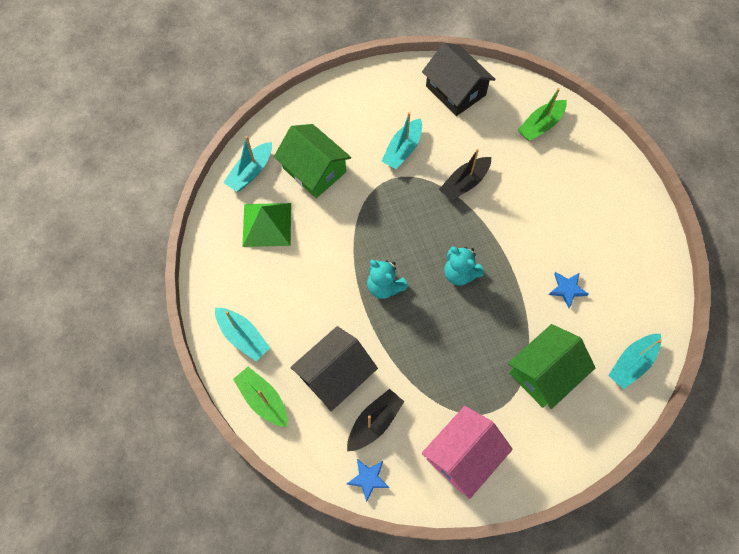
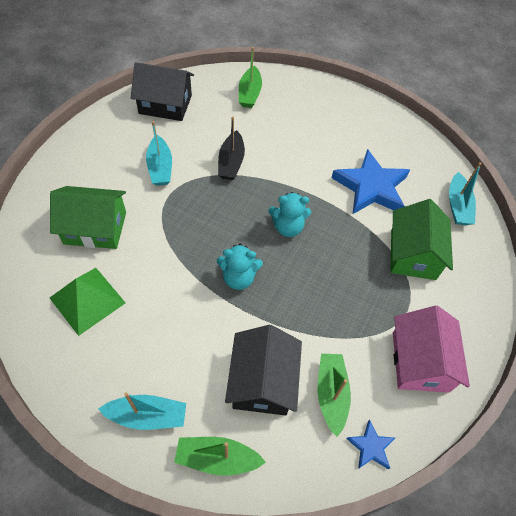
camera: 45 degrees left, 10 degrees down
(250, 172) = (33, 266): turquoise boat -> none
(374, 422) = (331, 394): black boat -> green boat
(567, 289) = (371, 187): blue star -> blue star, size x2.17

